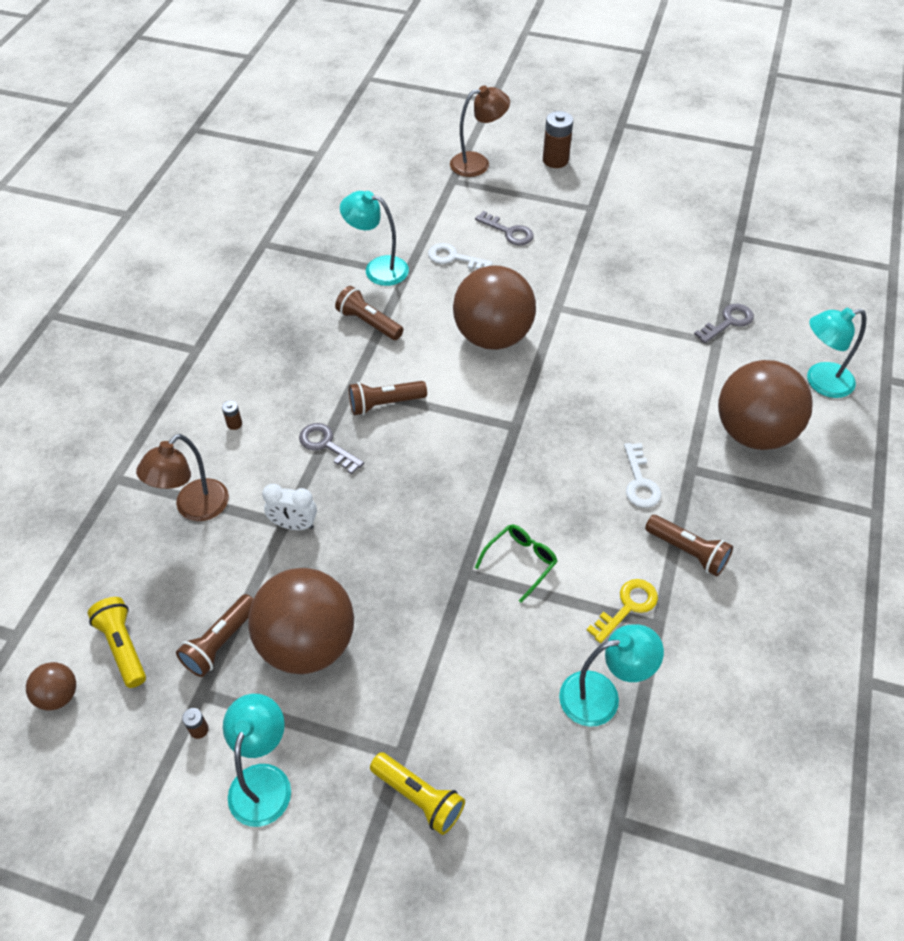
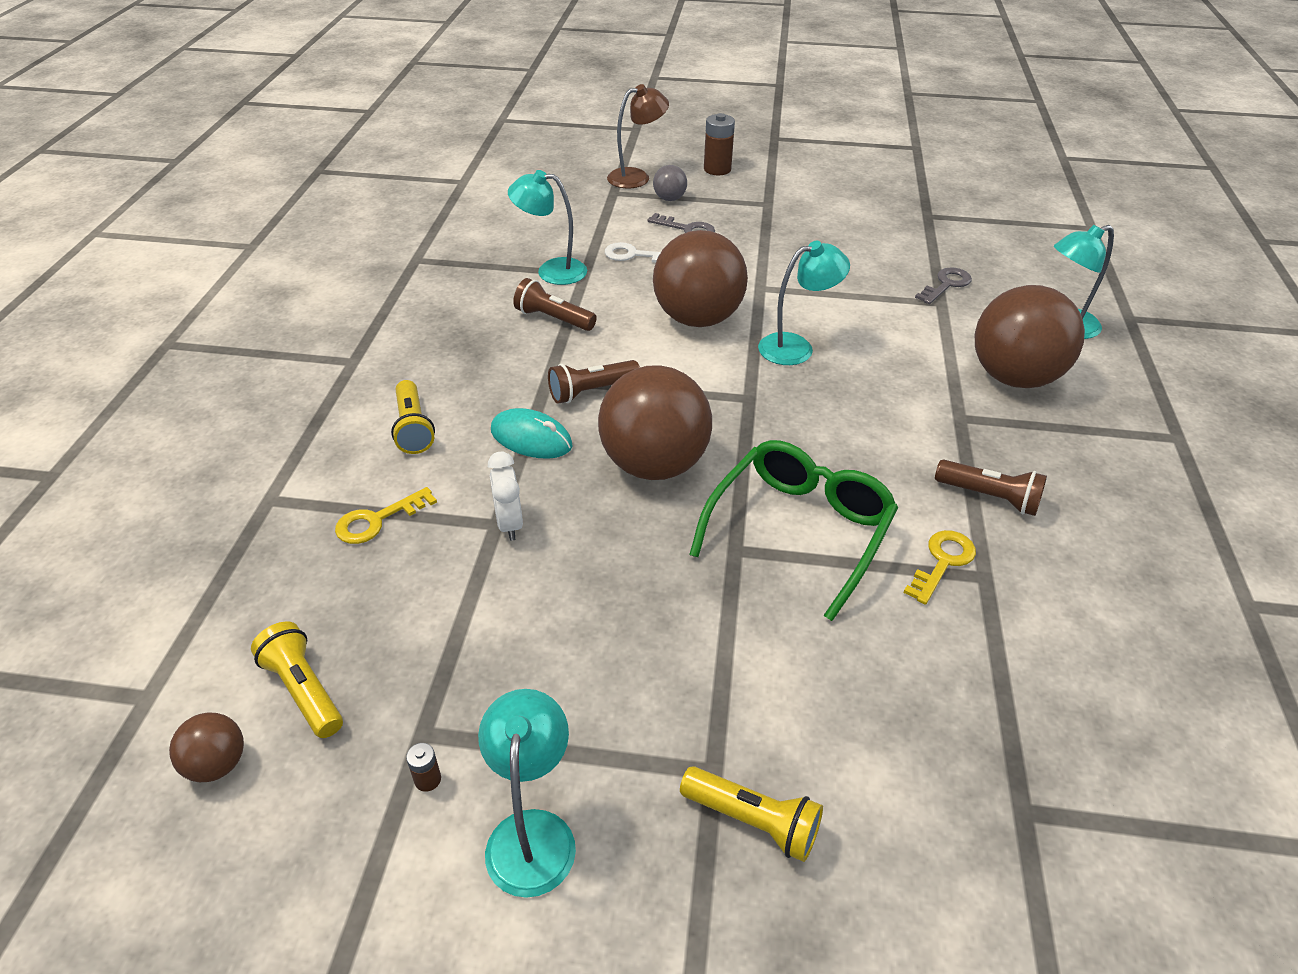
camera: 10 degrees left, 10 degrees down
(194, 508) = (377, 520): brown lamp -> yellow key
(220, 643) = (438, 668): brown flashlight -> none
(234, 424) = (413, 428): brown battery -> yellow flashlight
(294, 525) = (509, 524): white clock -> white clock turned 75 degrees clockwise
(307, 644) = (556, 653): brown ball -> brown ball (654, 465)
(326, 445) = (531, 438): grey key -> turquoise mouse
(502, 193) = (669, 199): none -> grey ball
(520, 562) = (799, 530): green glasses -> green glasses, size x2.03
(602, 696) = (948, 663): turquoise lamp -> turquoise lamp (796, 347)
(640, 482) = (909, 436): white key -> none

